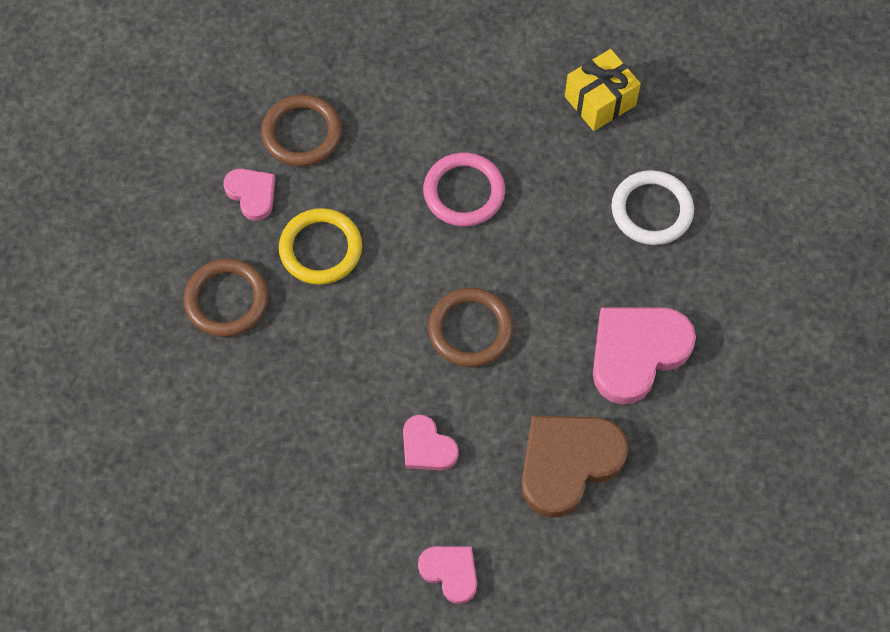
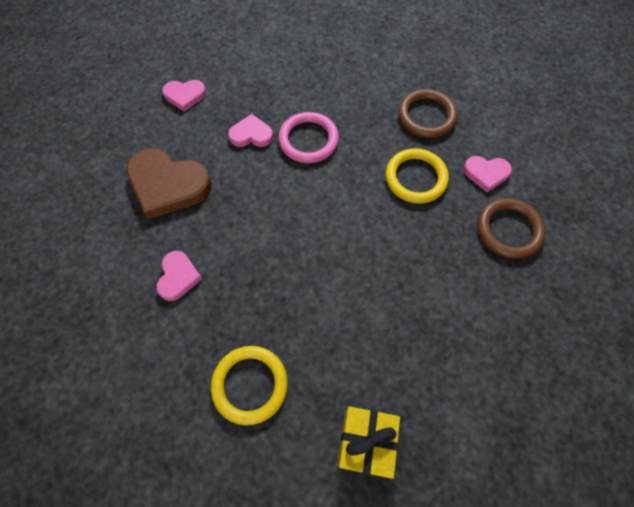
camera: 135 degrees right, 0 degrees up
(464, 192) = (380, 282): pink ring -> pink ring (308, 140)
(470, 329) = (289, 206): brown ring -> none
(568, 463) = (168, 185): brown heart -> brown heart turned 105 degrees clockwise
(637, 353) = (178, 277): pink heart -> pink heart, size x0.54
(651, 210) = (250, 385): white ring -> yellow ring

